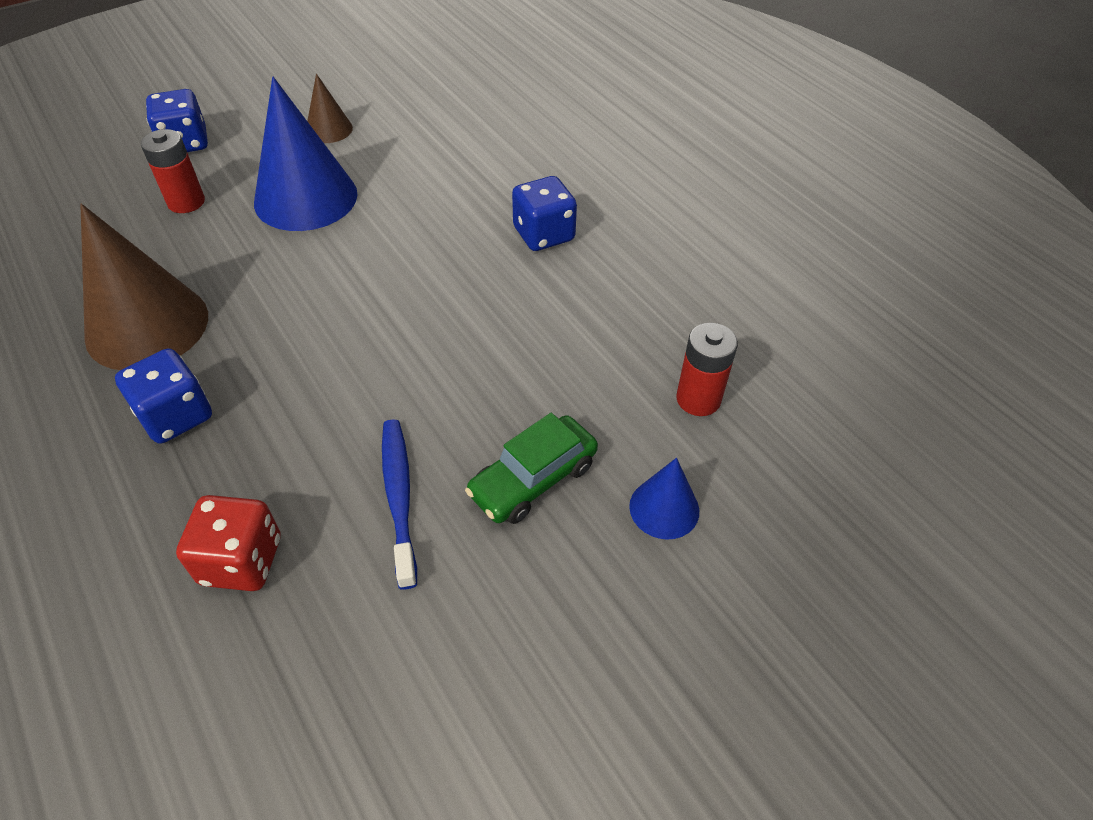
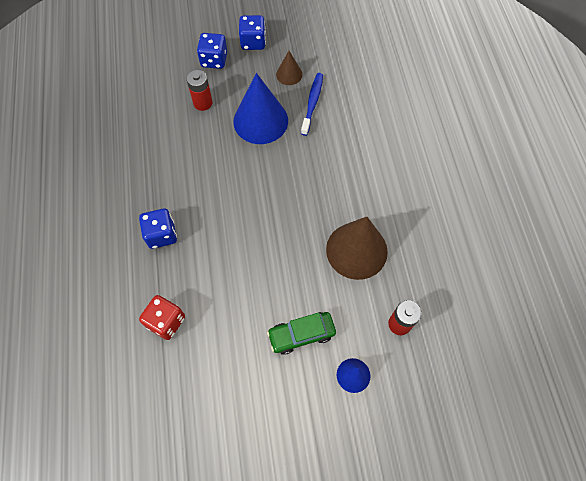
camera: 25 degrees right, 15 degrees up
(147, 326) = (163, 177): brown cone -> brown cone (356, 250)
(399, 498) = (240, 318): blue toothbrush -> blue toothbrush (312, 103)
(544, 234) = (371, 190): blue dice -> blue dice (253, 42)

